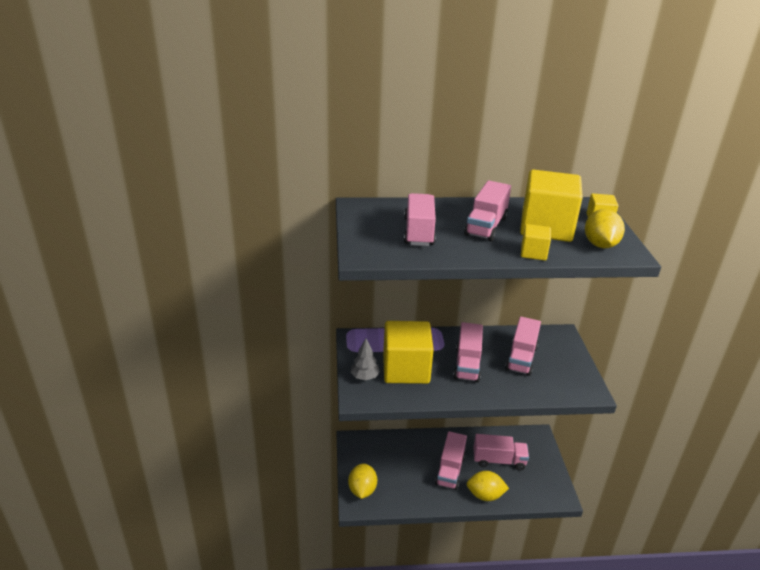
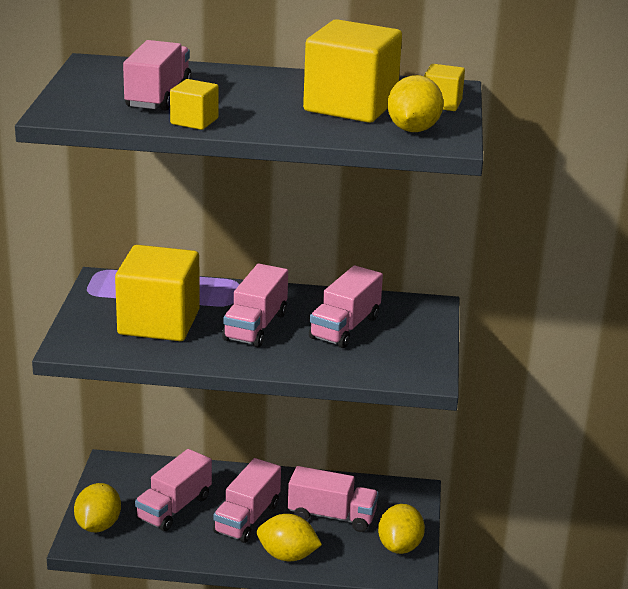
camera: 10 degrees right, 5 degrees down
(364, 377) = (92, 325): grey tree -> none
(486, 226) = (262, 98): pink truck -> pink truck (174, 508)
(533, 253) = (304, 130): yellow cube -> yellow cube (194, 121)
(547, 477) = (400, 546): none -> yellow lemon

